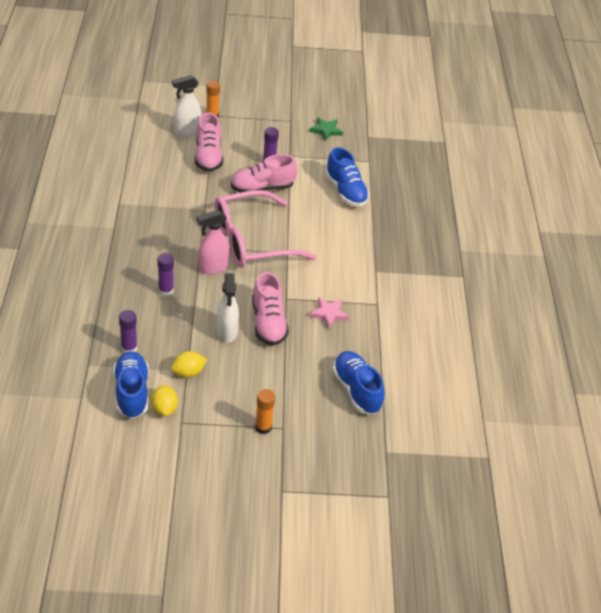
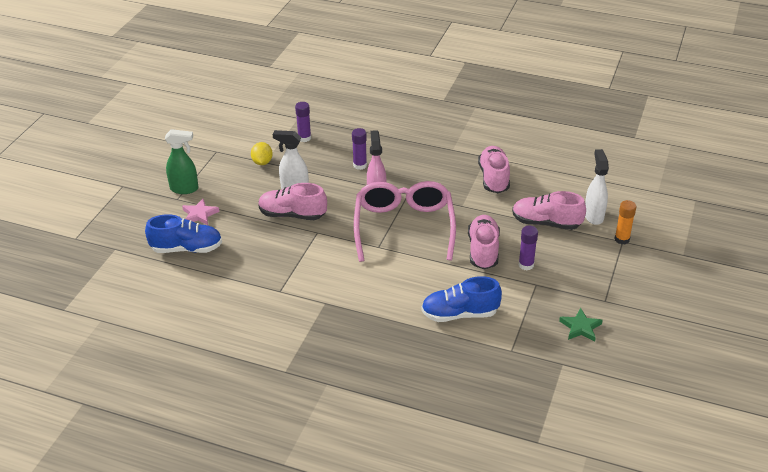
camera: 115 degrees right, 5 degrees down
(132, 392) = (259, 133): blue shoe -> none
(154, 194) = (494, 178): none -> pink shoe
(164, 408) = (234, 145): yellow lemon -> none
(263, 427) = (185, 189): orange glue stick -> green spray bottle
(329, 314) = (284, 254): pink star -> pink star (199, 214)

